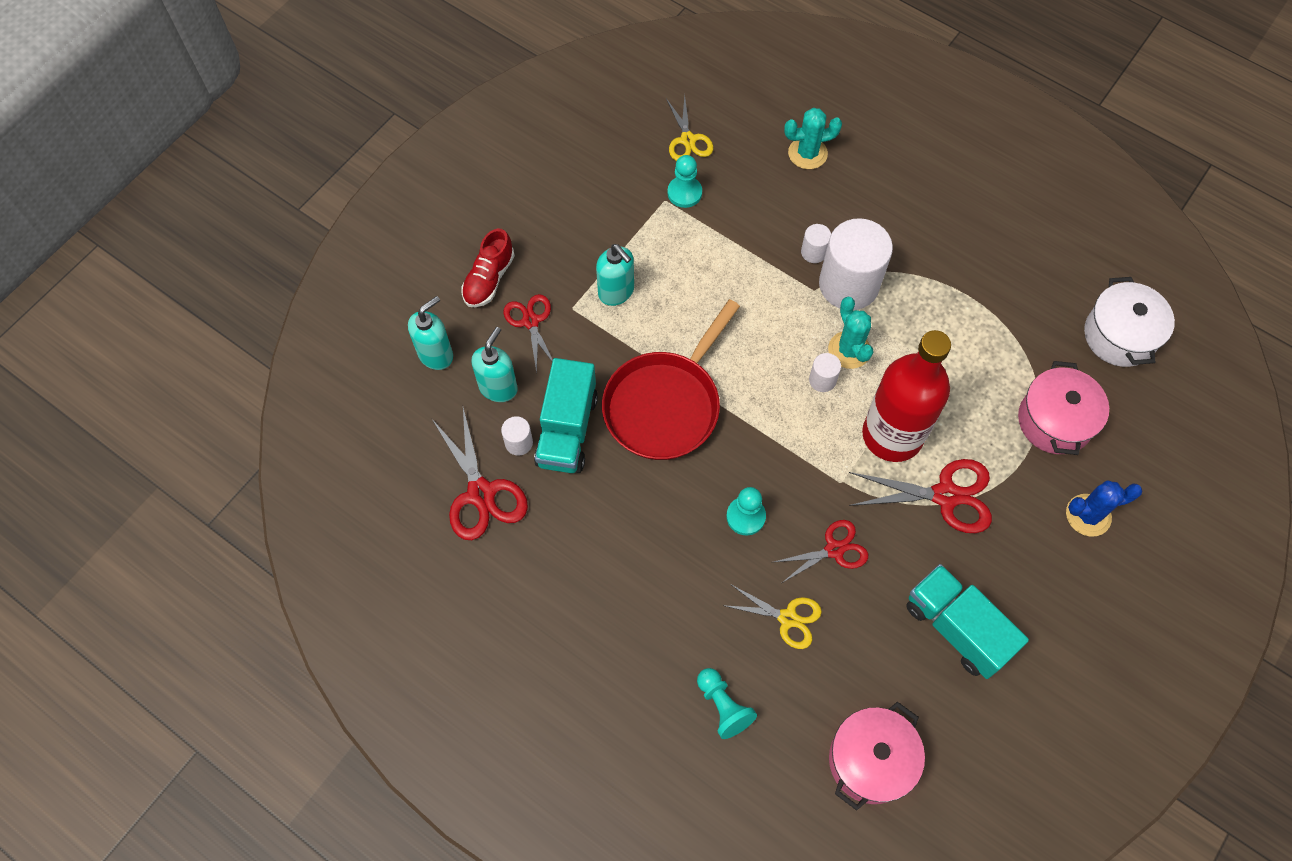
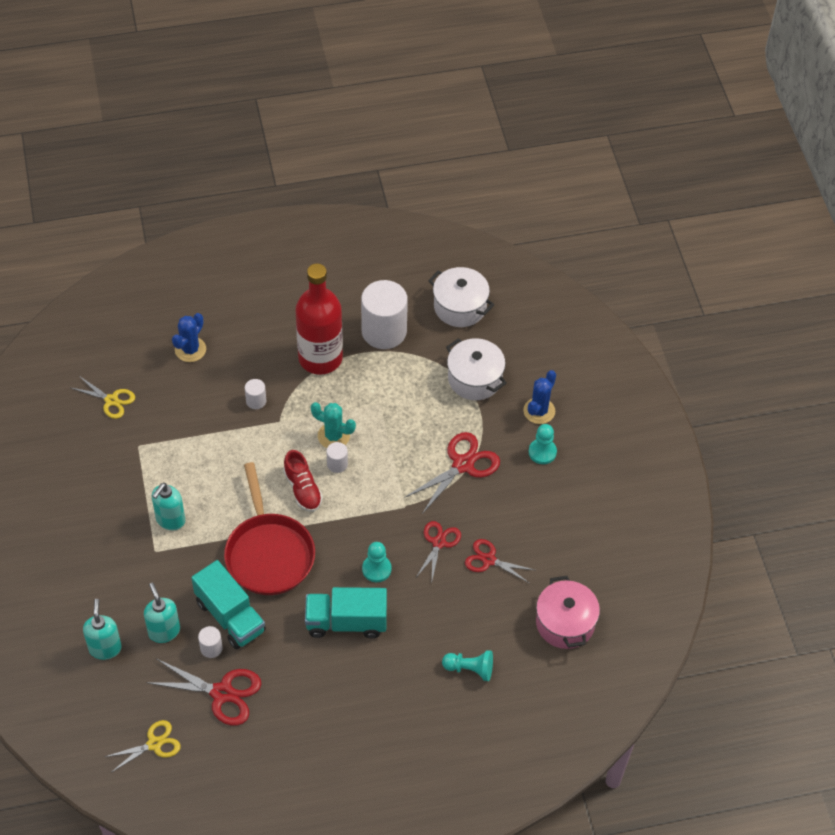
camera: 50 degrees left, 10 degrees down
(489, 279) = (86, 580): red shoe -> red shoe (303, 489)
(530, 321) = (139, 580): red scissors -> red scissors (489, 560)
(616, 292) = (170, 520): turquoise soap dispenser -> turquoise soap dispenser turned 120 degrees clockwise
(684, 193) = (145, 432): turquoise pawn -> turquoise pawn (542, 452)
(787, 618) = (453, 597): yellow scissors -> yellow scissors (154, 744)
(807, 153) = (190, 349): turquoise cactus -> blue cactus
(848, 285) = (294, 402): white cylinder -> white cylinder (384, 331)
(892, 435) = (404, 459): red bottle -> red bottle (320, 358)
(956, 628) = (537, 523): turquoise truck -> turquoise truck (346, 622)
(1054, 421) = (475, 379): pink pot -> white pot

